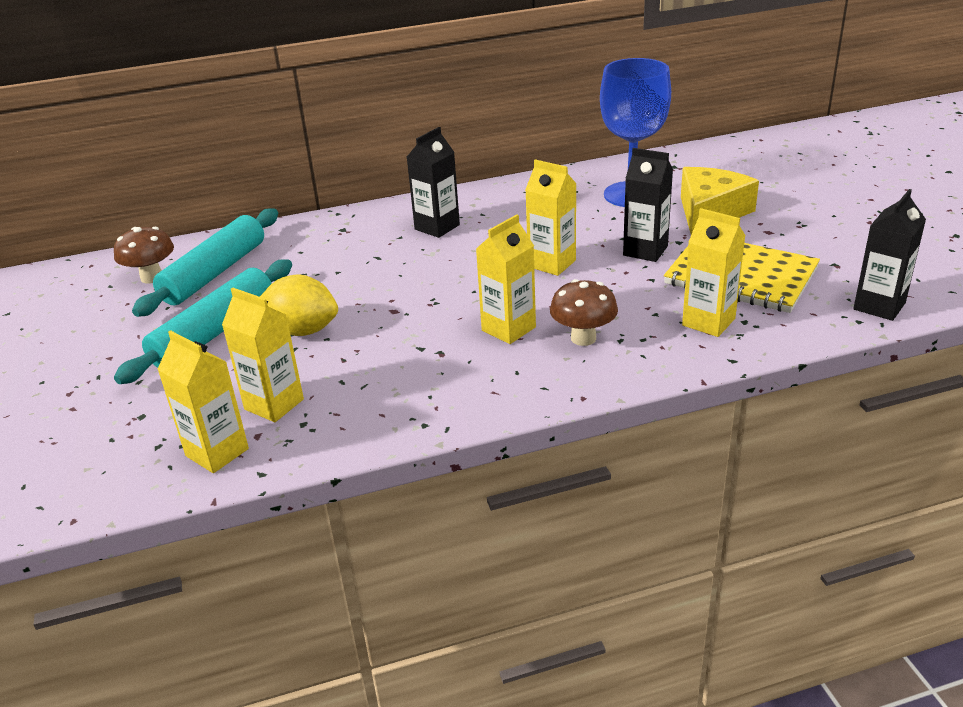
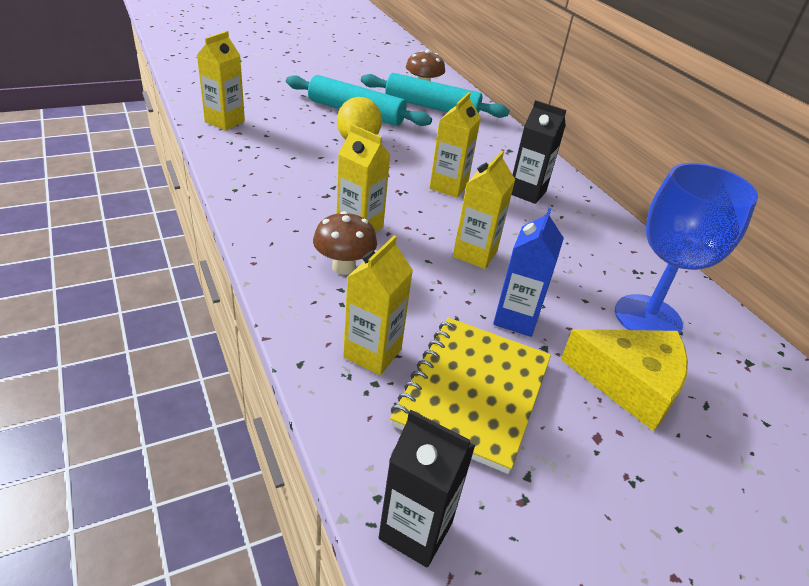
camera: 75 degrees right, 5 degrees up
(274, 404) = (270, 136): yellow carton -> yellow carton (448, 186)
(645, 251) = (516, 319): black carton -> blue carton

